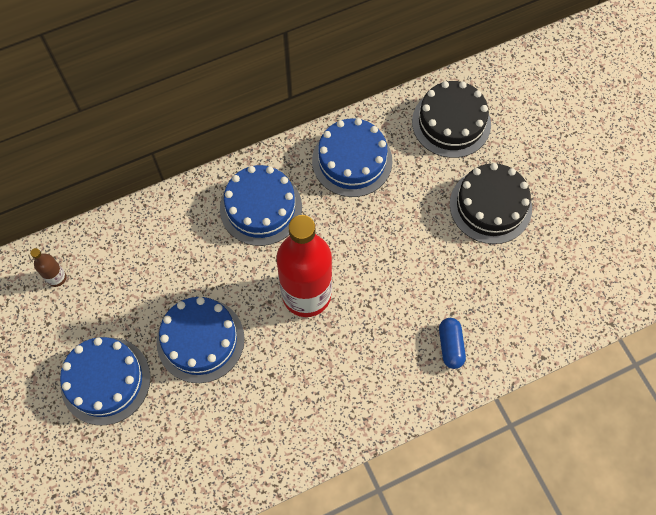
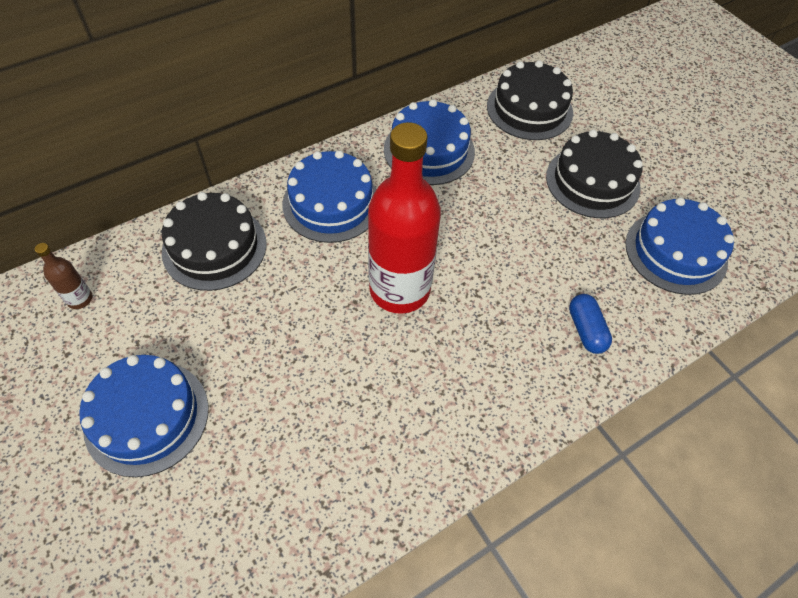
camera: 10 degrees left, 10 degrees down
(162, 241) = (214, 247): none -> black cake
(200, 340) = (272, 354): blue cake -> blue cake (676, 252)

